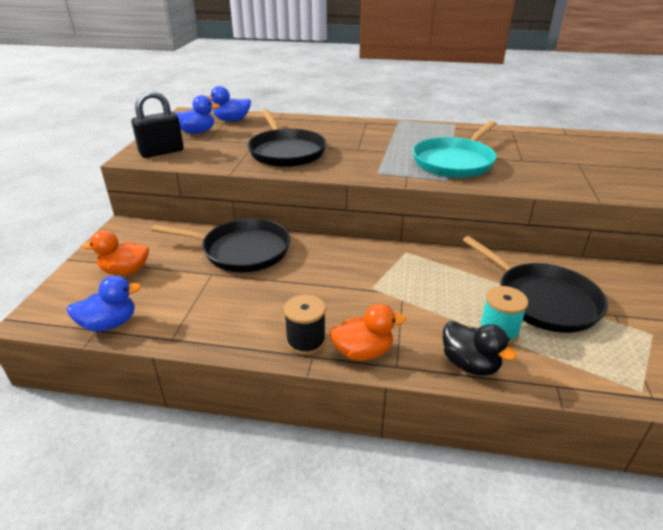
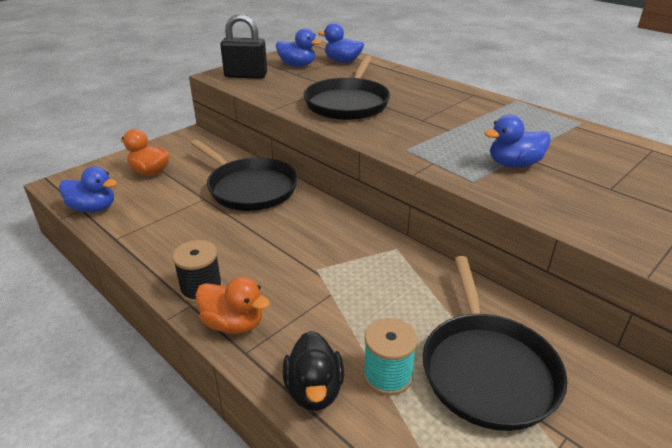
camera: 35 degrees right, 0 degrees up
(454, 162) = (514, 164): turquoise pan -> blue duck

